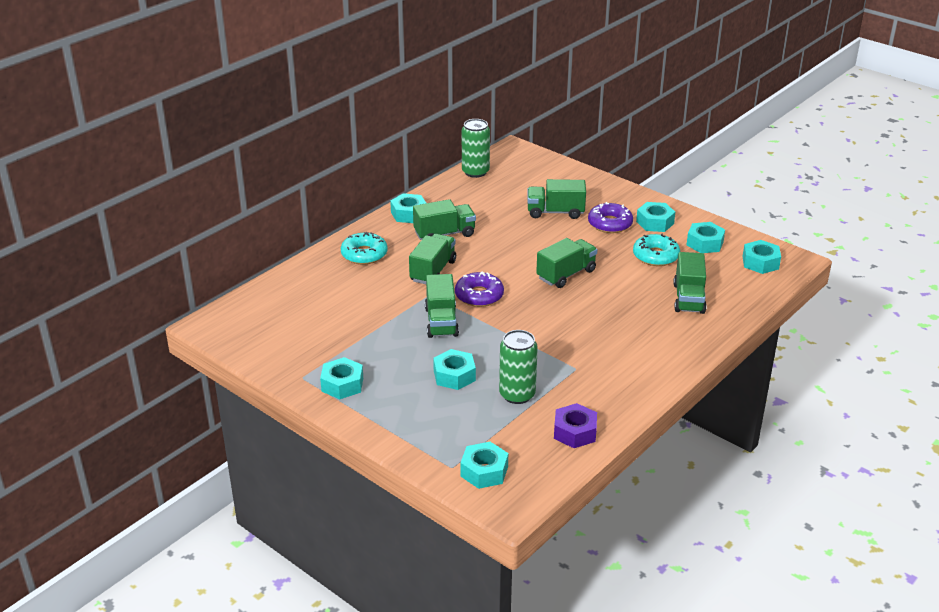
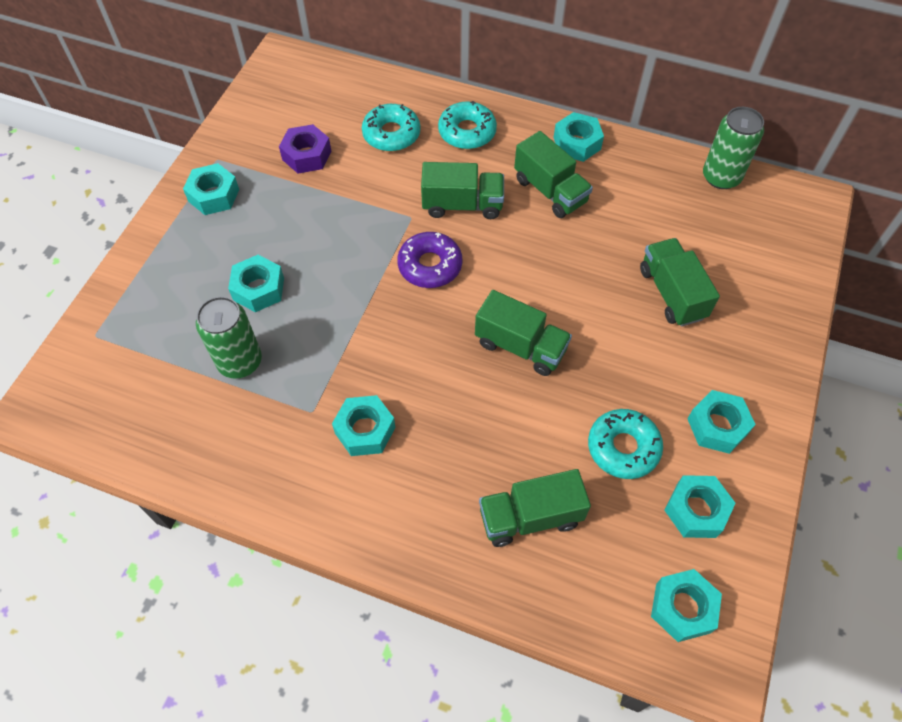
camera: 70 degrees right, 25 degrees up
(340, 287) = (391, 134): none -> turquoise donut
(441, 322) = (360, 245): green truck -> none
(484, 471) = (92, 368): turquoise nut -> turquoise nut (365, 430)
(575, 432) = (182, 442): purple nut -> purple nut (307, 155)
(610, 224) = (679, 367): purple donut -> none

